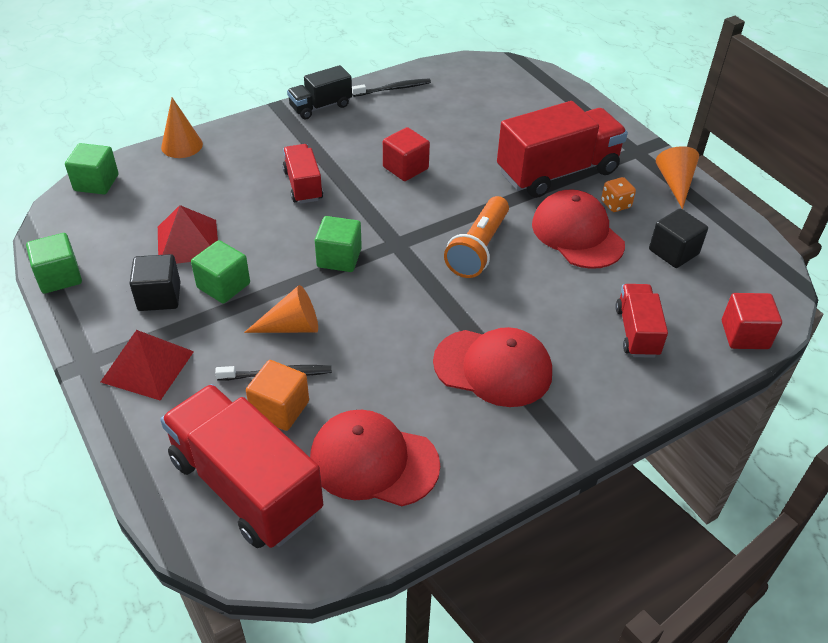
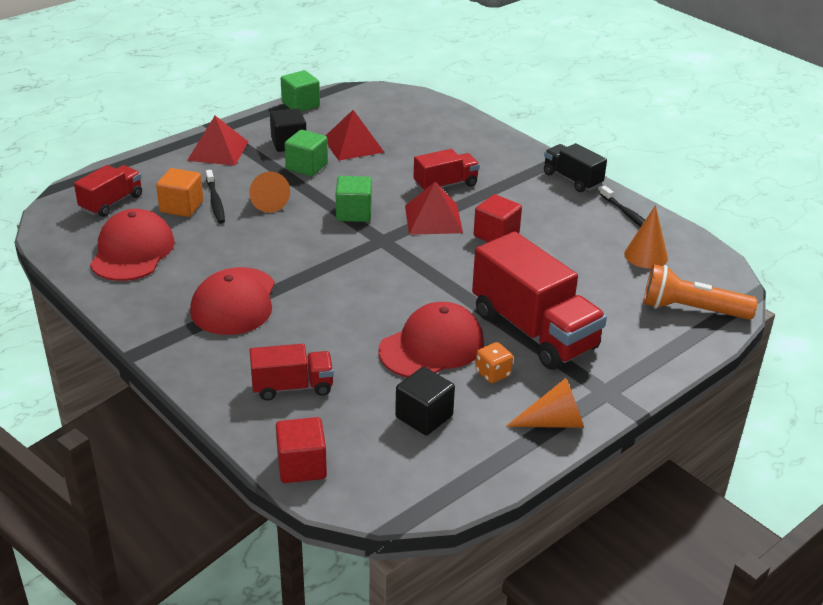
camera: 80 degrees right, 10 degrees down
(96, 183) = (411, 98): green cube -> none
(182, 145) = (476, 123): orange cone -> orange cone (646, 256)
(246, 486) = (111, 203): red truck -> red truck, size x0.54
(366, 203) = (433, 219): none -> red pyramid
(478, 248) = (389, 285): orange flashlight -> orange flashlight (691, 310)

